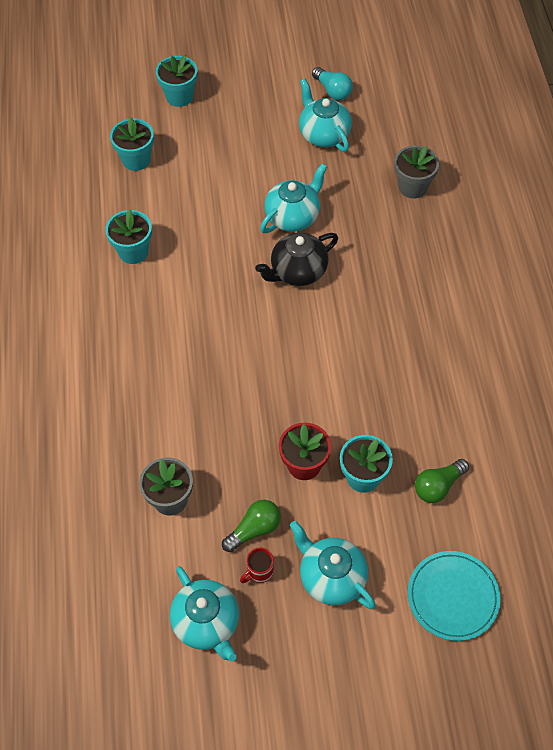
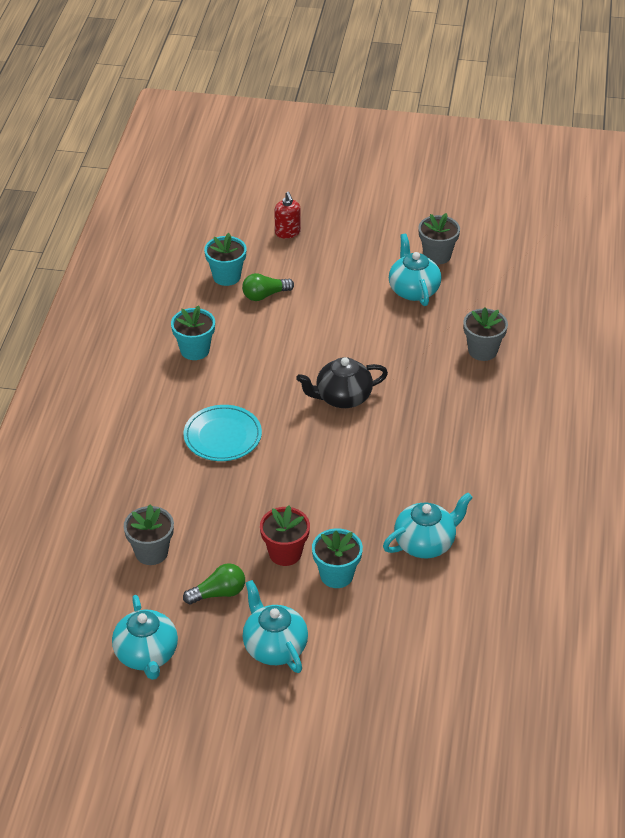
camera: 15 degrees right, 15 degrees down
(179, 96) = (287, 232): turquoise flower pot -> red soap dispenser
(259, 571) = (210, 627): red mug -> none
(293, 216) = (356, 352): turquoise teapot -> turquoise teapot (425, 543)
(332, 91) = (437, 255): turquoise light bulb -> grey flower pot
(438, 486) = (405, 599): green light bulb -> green light bulb (265, 295)
(453, 597) = (382, 689): turquoise plate -> turquoise plate (222, 436)

